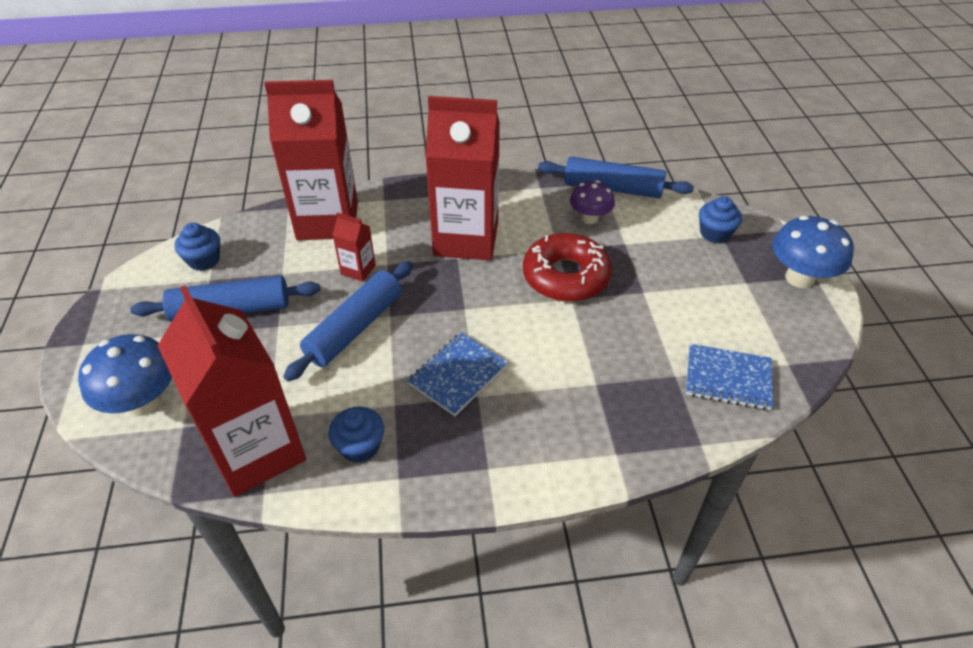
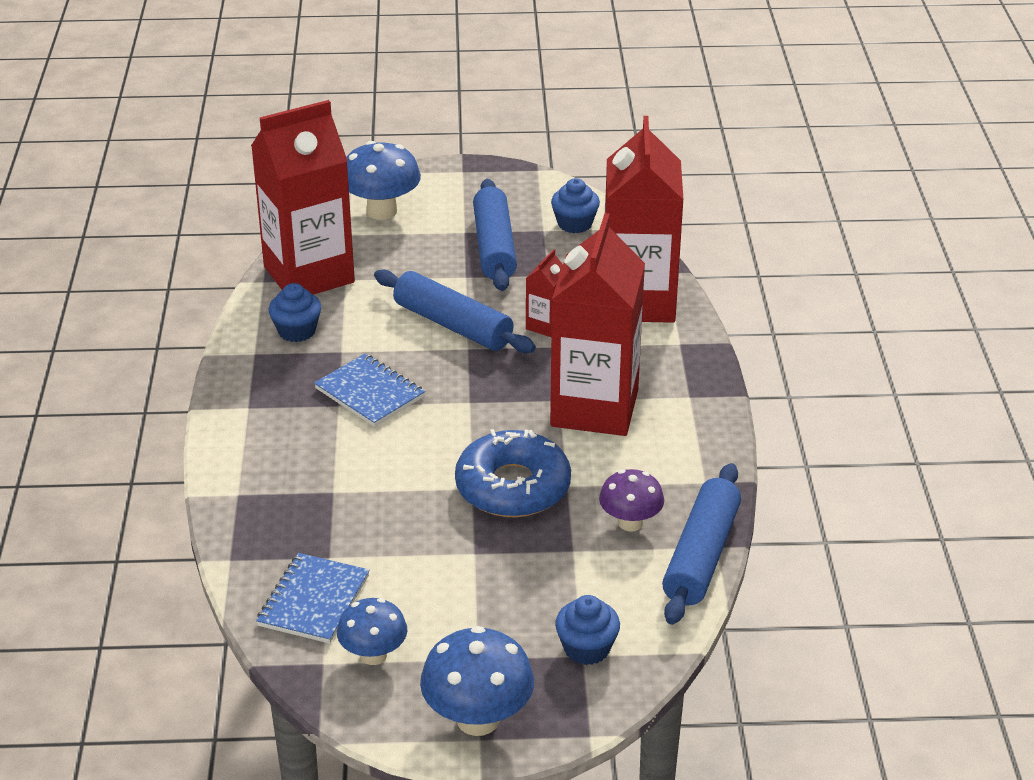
camera: 95 degrees right, 10 degrees down
(565, 276) = (513, 487): red donut -> blue donut
(768, 336) = (373, 655): none -> blue mushroom

